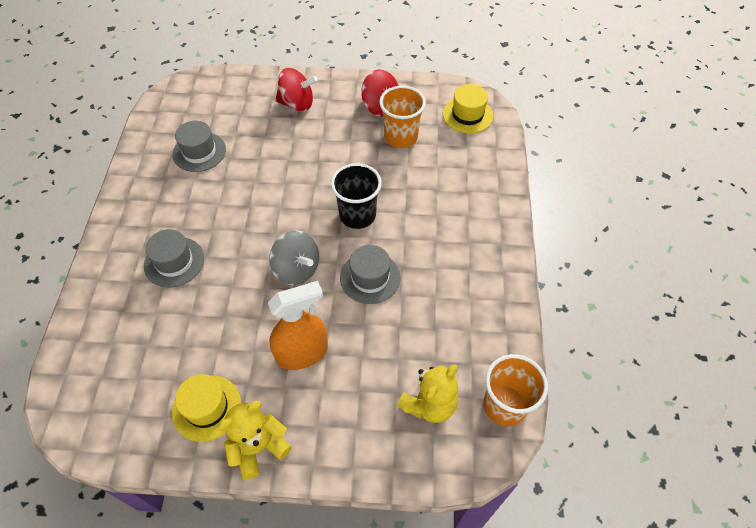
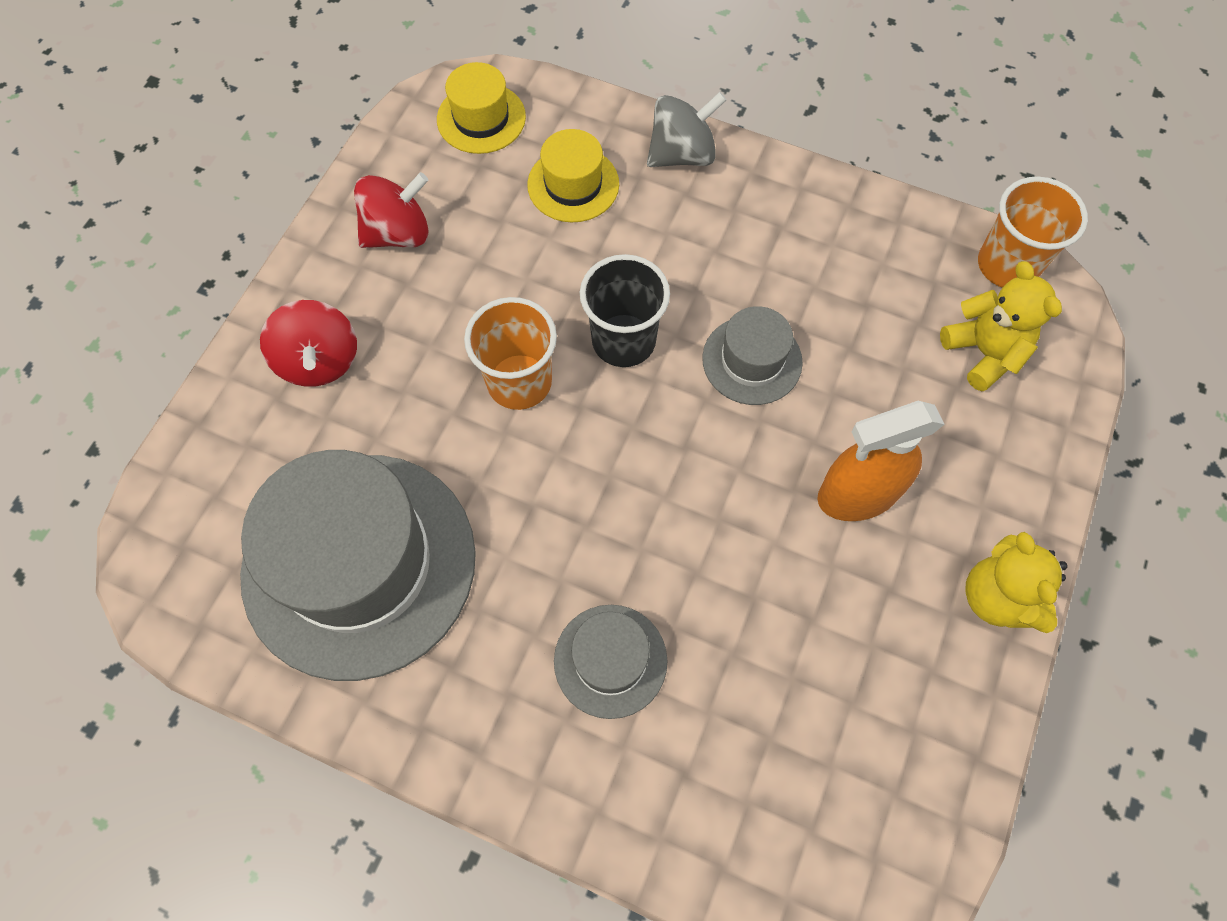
camera: 70 degrees left, 10 degrees up
(199, 152) = (359, 563): grey hat -> grey hat, size x2.13
(206, 408) = (915, 660): yellow hat -> yellow hat (573, 184)
(296, 269) = (699, 461): grey spinning top -> grey spinning top (682, 154)
(297, 104) = (320, 361): red spinning top -> red spinning top turned 135 degrees clockwise
(302, 353) = (857, 494): orange spray bottle -> orange spray bottle turned 105 degrees counterclockwise
(401, 137) = (483, 226): orange cup -> orange cup (519, 382)

